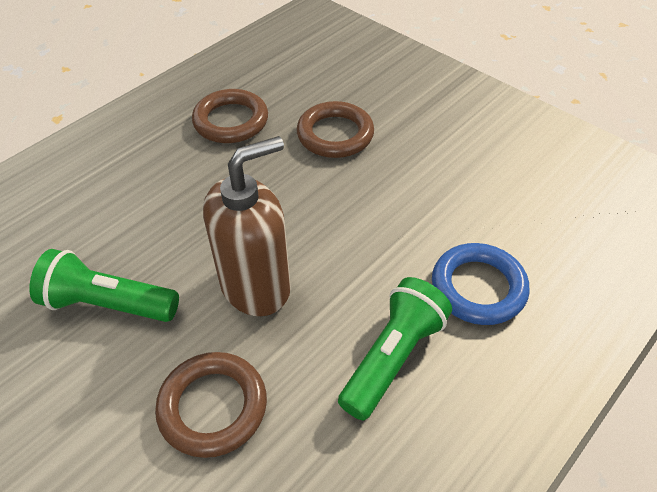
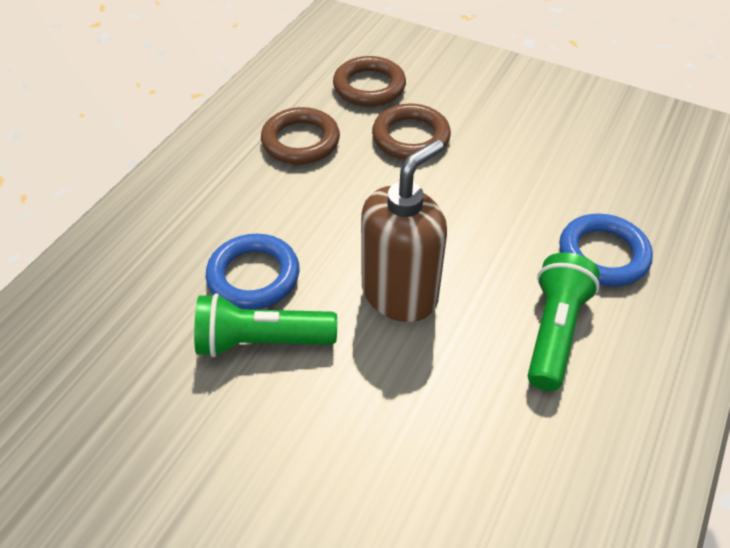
camera: 15 degrees left, 0 degrees up
(130, 240) = (253, 276): none -> blue ring
(213, 407) = (410, 412): brown ring -> brown ring (369, 86)

